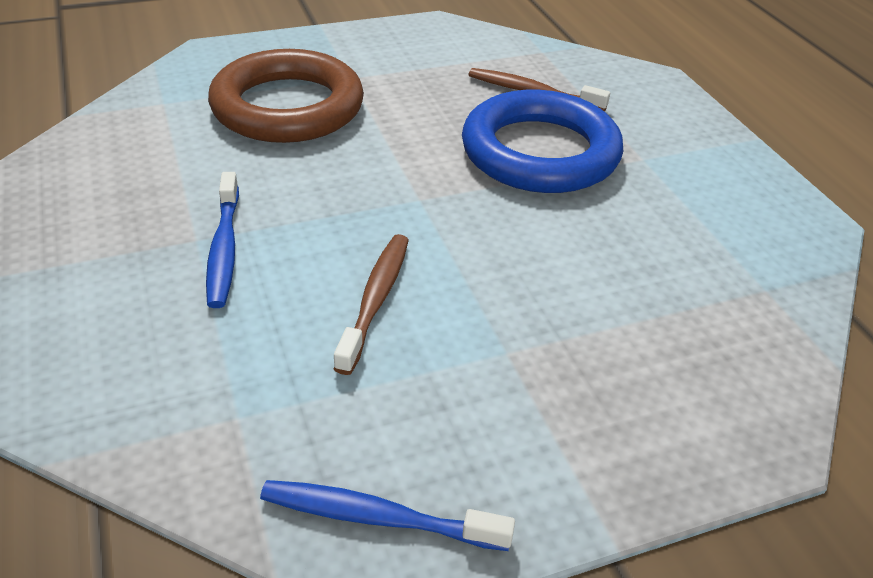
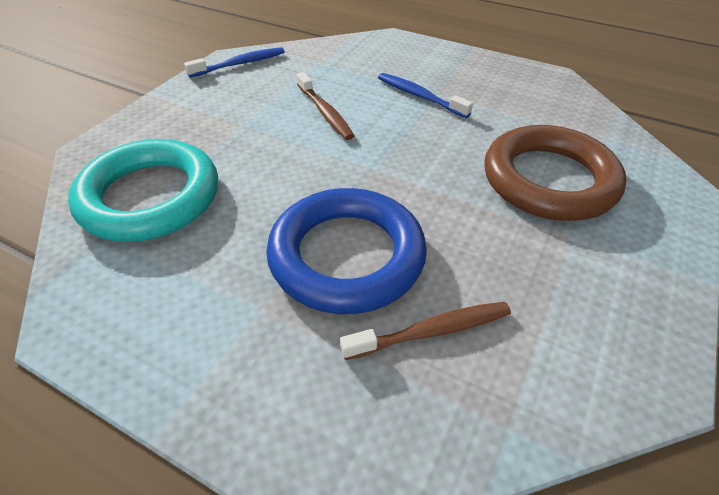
camera: 140 degrees right, 5 degrees up
(698, 306) = (150, 197): none -> turquoise ring

